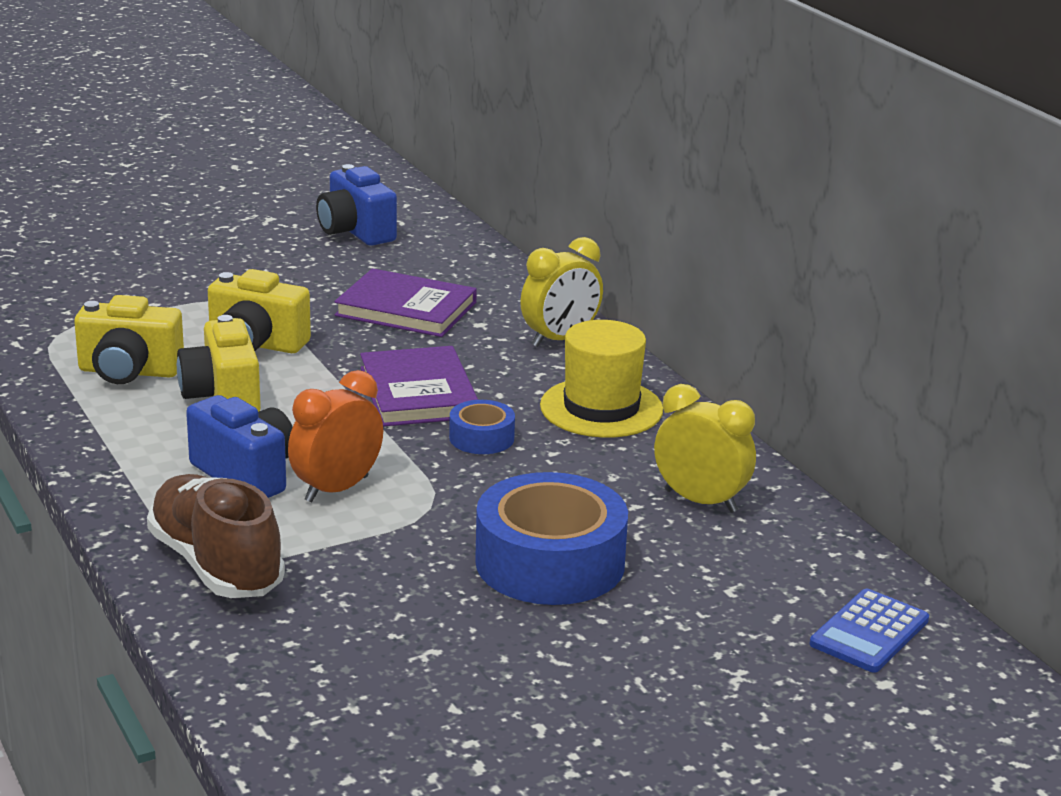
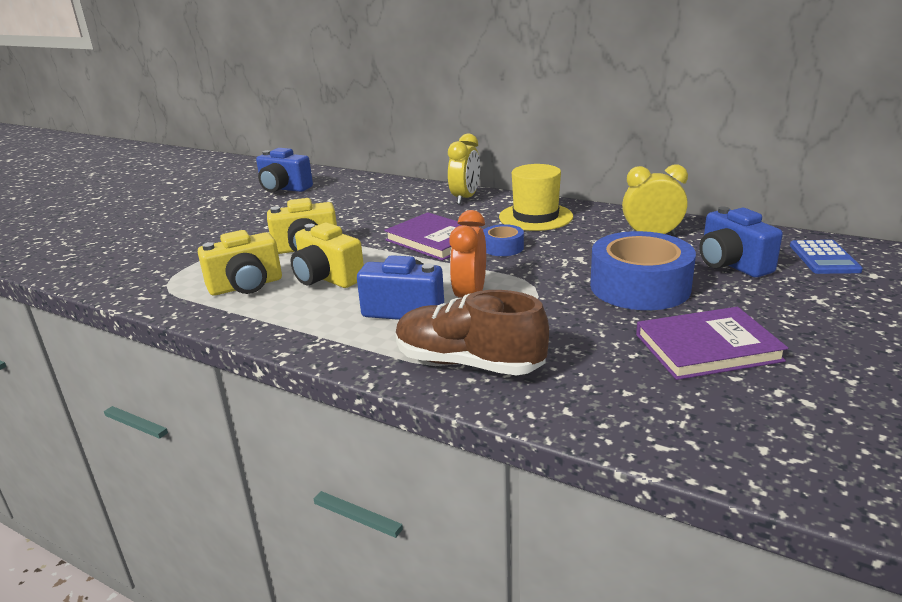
camera: 30 degrees left, 0 degrees up
(406, 309) = (366, 210): purple book -> purple book (707, 348)
(723, 585) = (731, 264): none -> blue camera

